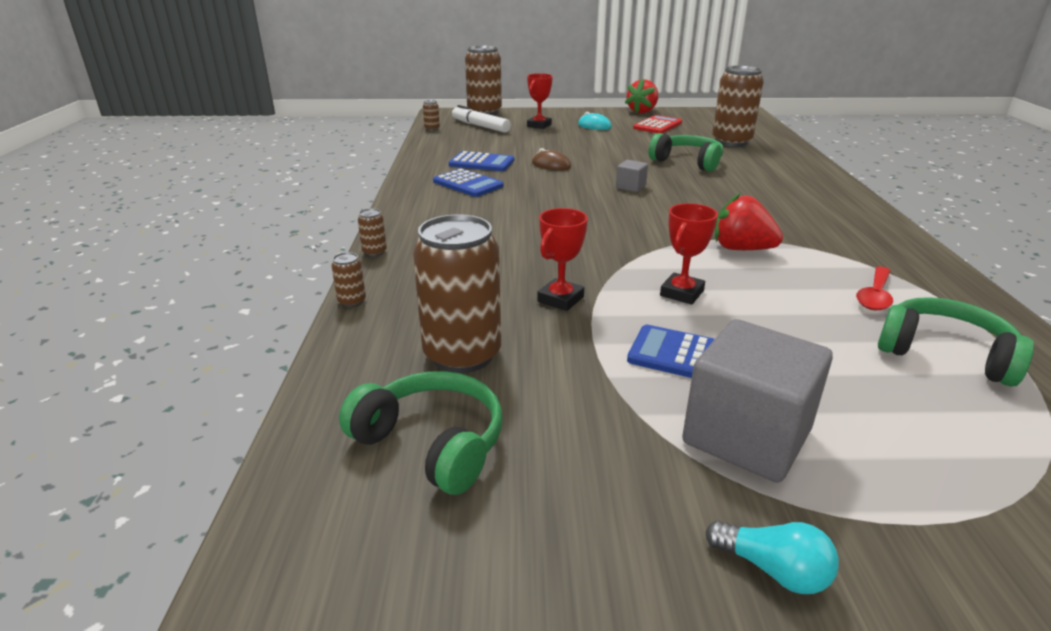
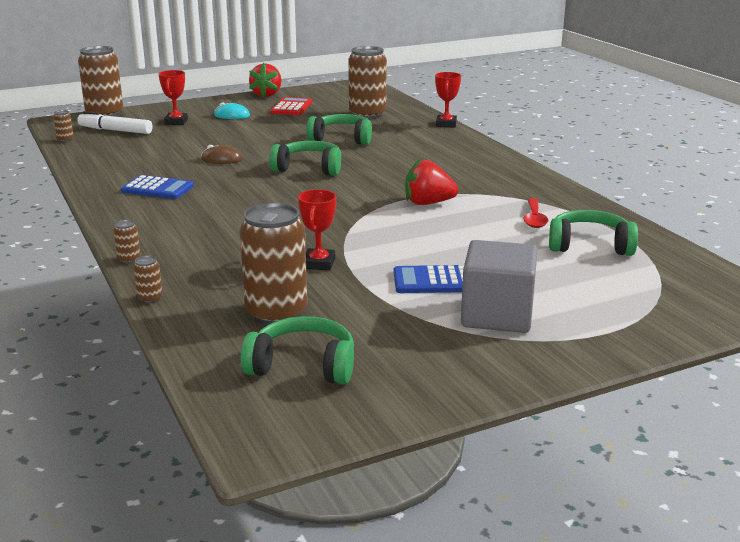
camera: 25 degrees left, 5 degrees down
(481, 163) = (152, 167): blue calculator -> none
(630, 187) = (308, 168): grey cube -> green headphones
(681, 293) = (404, 242): red trophy -> red trophy (446, 124)
(773, 570) = (544, 370): turquoise light bulb -> none

